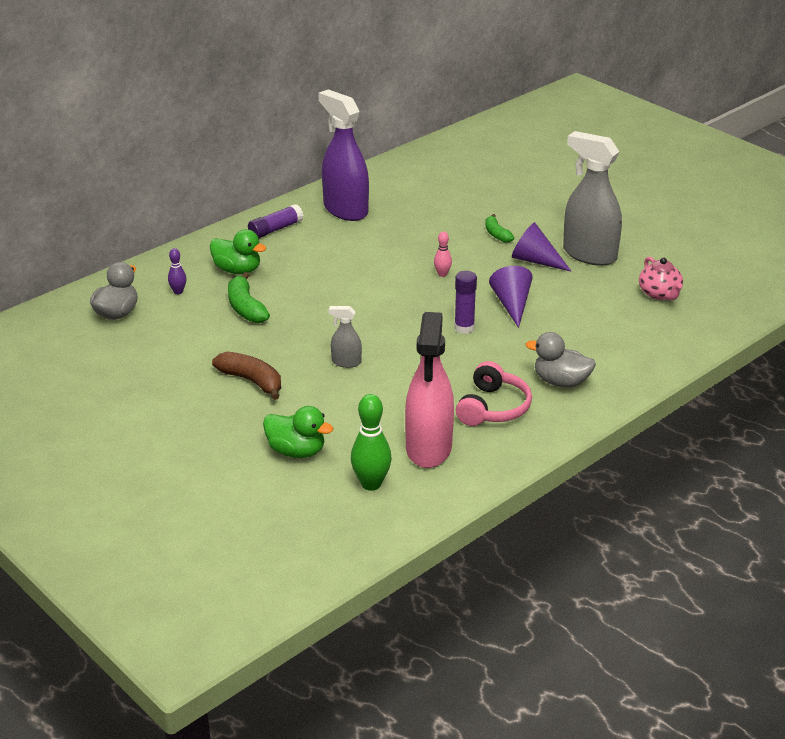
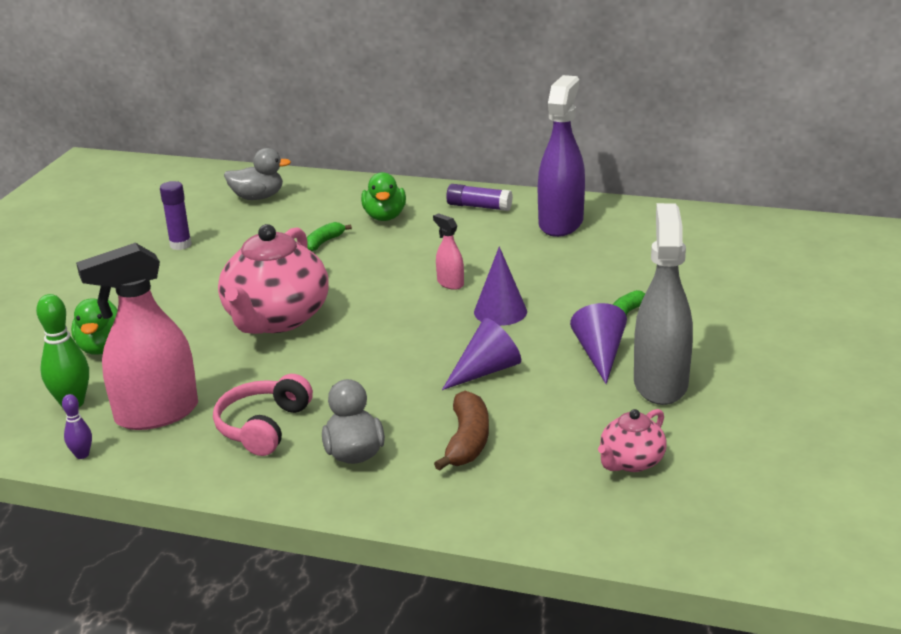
camera: 60 degrees right, 5 degrees down
(178, 291) = (319, 207): purple bowling pin -> purple bowling pin (82, 455)
(245, 307) = (324, 242): green banana -> green banana, size x0.64
(252, 381) = (202, 287): brown banana -> brown banana (467, 441)
(346, 362) = (276, 319): grey spray bottle -> pink teapot
(379, 279) = (450, 283): none -> pink spray bottle
(442, 274) = (500, 311): pink bowling pin -> purple cone
(464, 328) = (406, 359): purple glue stick -> purple glue stick (180, 245)
(493, 408) = (263, 426): pink headphones -> pink headphones turned 120 degrees clockwise

